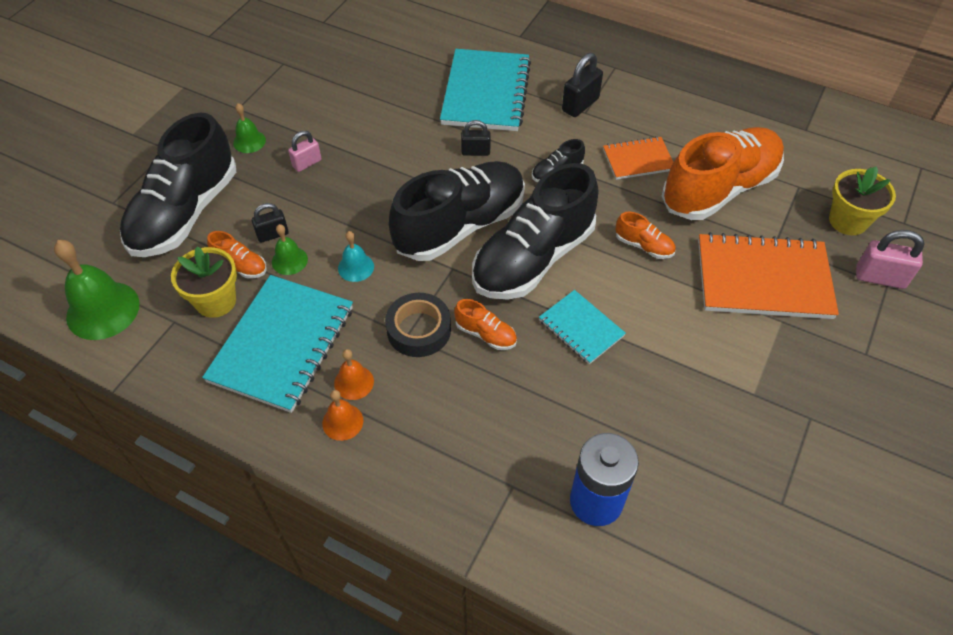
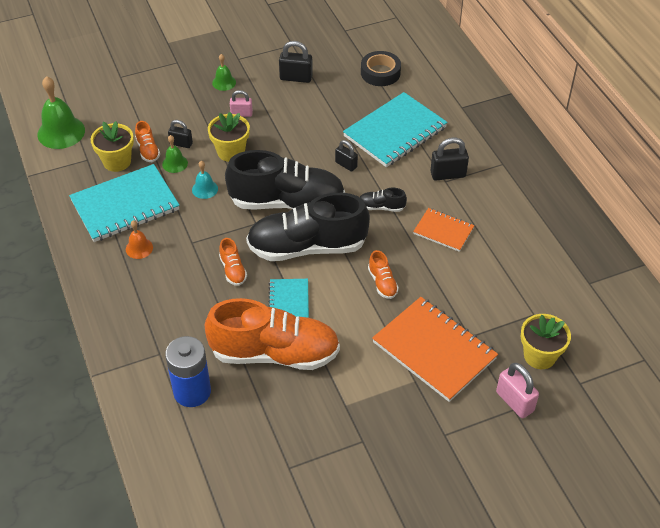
camera: 40 degrees right, 5 degrees down
(185, 213) = (149, 104): black shoe -> none
(325, 94) = (296, 78): none -> black padlock
(340, 210) = (231, 152): none -> yellow flower pot
(342, 422) = (113, 264): orange bell -> none
(419, 329) = (200, 244): black tape -> black tape (380, 73)
(719, 189) = (475, 281): orange shoe -> orange shoe (274, 353)

